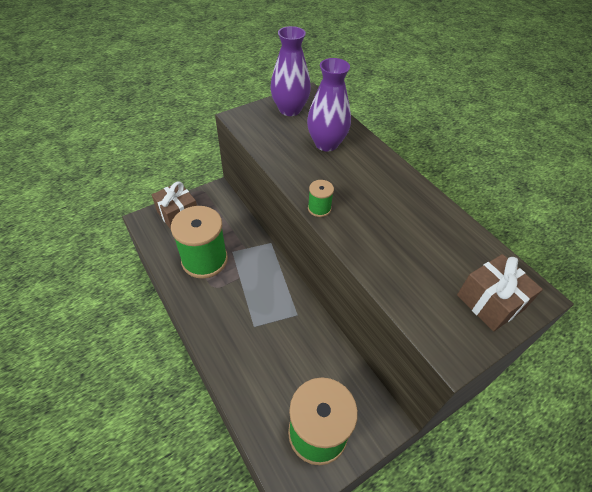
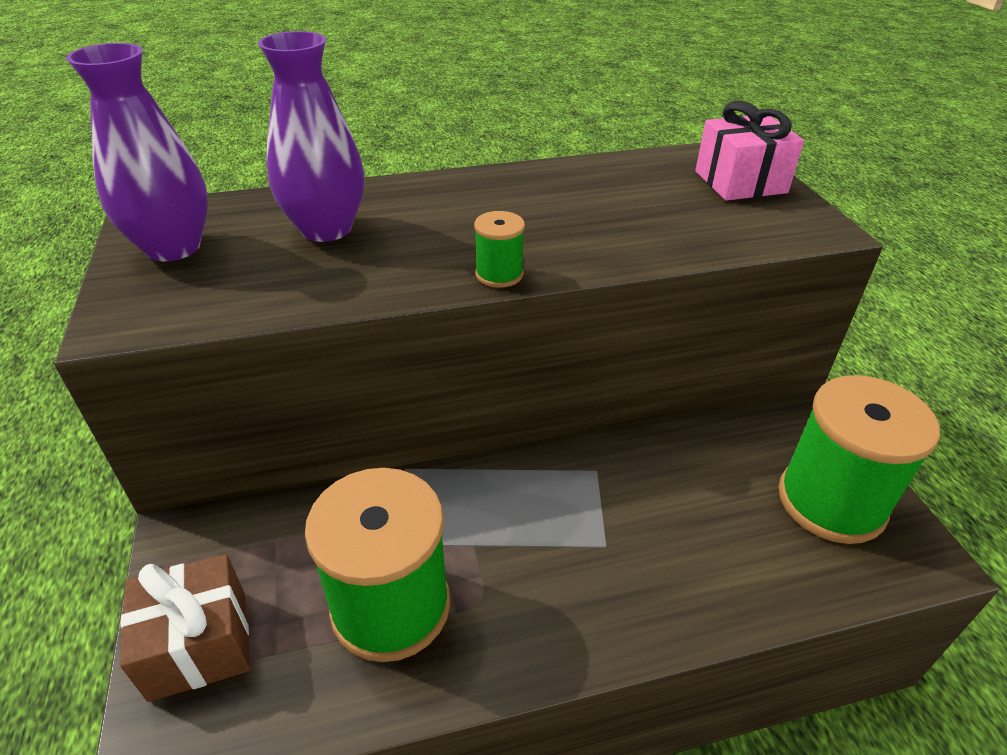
camera: 70 degrees left, 10 degrees down
(490, 302) = (740, 182): brown gift -> pink gift

